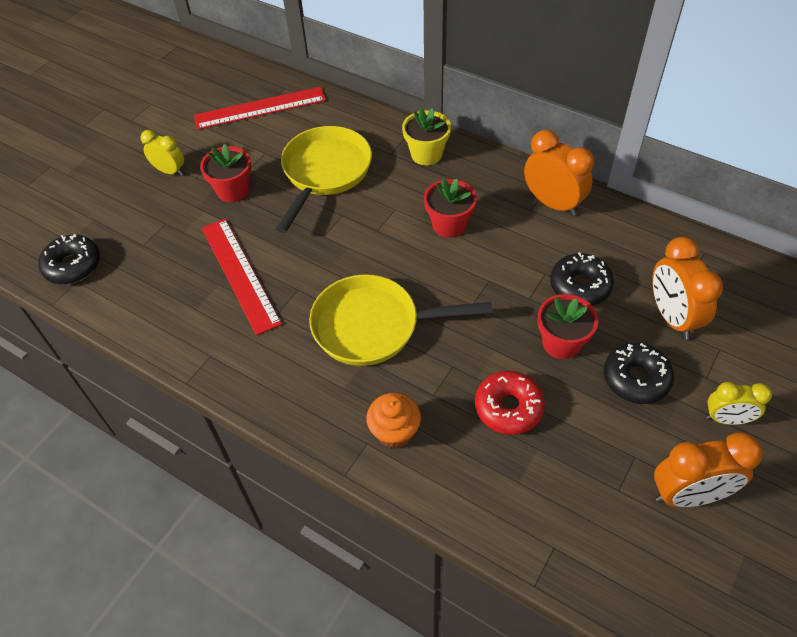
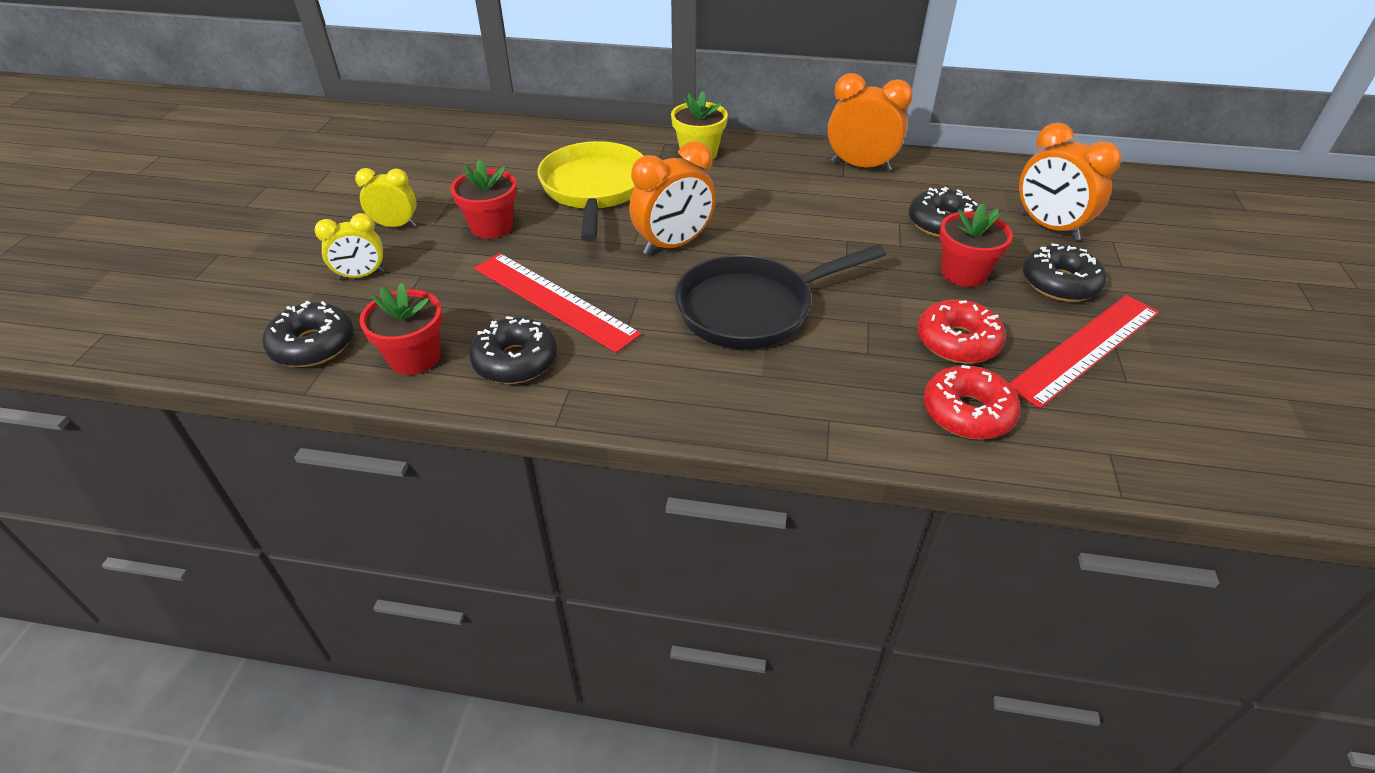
camera: 25 degrees left, 10 degrees down
(188, 320) = (515, 361): none -> black donut
(260, 108) = (476, 150): red ruler -> red ruler (1085, 348)
(373, 326) = (752, 309): yellow pan -> black pan
(394, 432) = (852, 399): orange cupcake -> none
(449, 225) = (768, 204): red flower pot -> red flower pot (414, 358)
(470, 473) = (967, 413): none -> red donut
(688, 495) = (1193, 364): orange clock -> orange clock (673, 245)
(726, 419) = (1169, 293): yellow clock -> yellow clock (361, 275)

